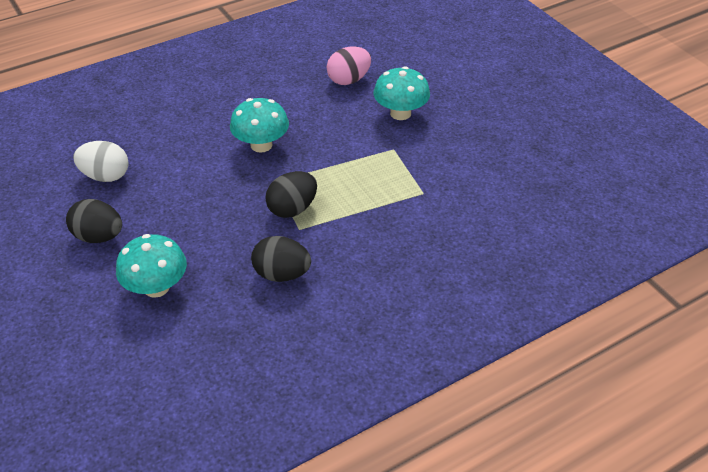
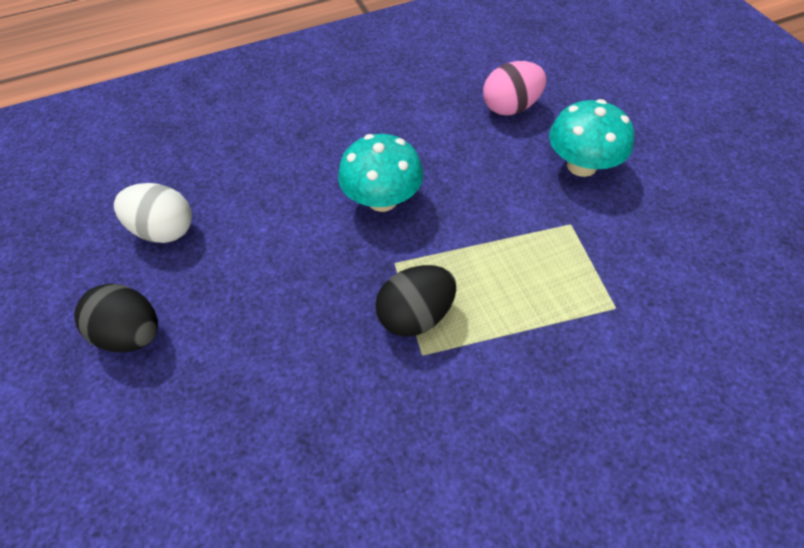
camera: 10 degrees right, 10 degrees up
(156, 287) = (193, 442): turquoise mushroom -> none
(282, 274) = (387, 441): black egg -> none

